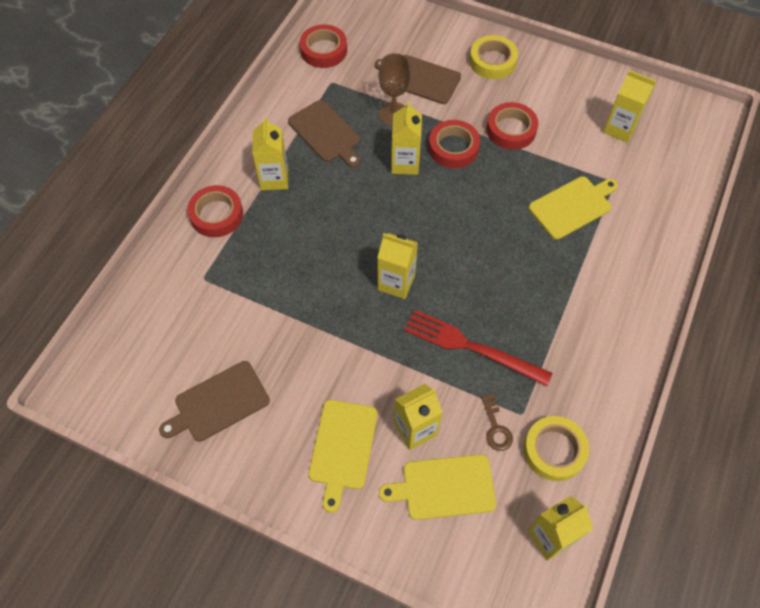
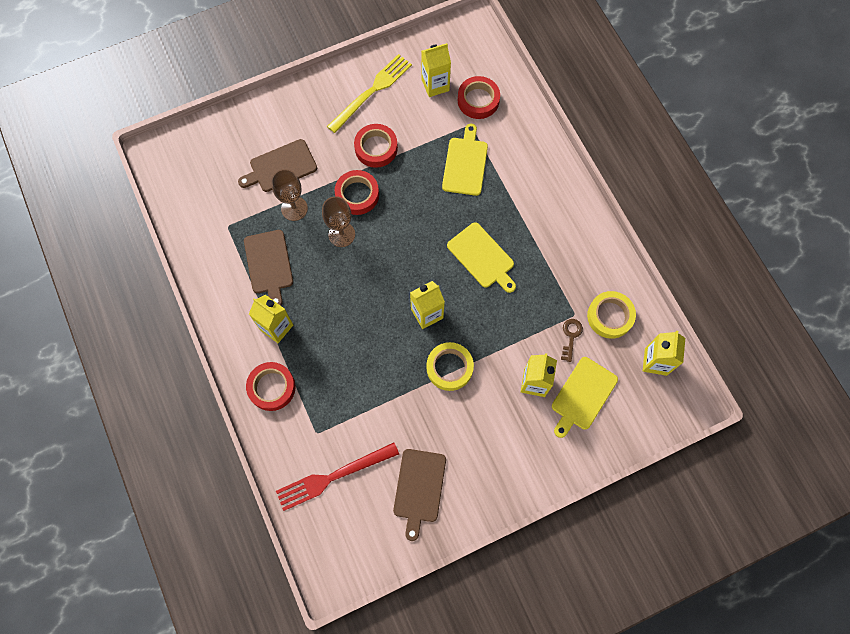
camera: 50 degrees left, 10 degrees up
(324, 50) = (193, 208): red tape -> red tape (478, 100)
(326, 133) = (269, 264): brown cutting board -> brown cutting board turned 75 degrees clockwise
(343, 448) = (512, 435): yellow cutting board -> yellow cutting board (482, 257)
(405, 163) = (341, 234): yellow carton -> brown goblet
(471, 347) = (509, 306): red fork -> red fork (333, 476)
(492, 61) = (310, 110): yellow tape -> yellow tape (449, 368)
(496, 428) = (571, 336): brown key -> brown key turned 105 degrees counterclockwise
(559, 89) = (372, 91): none -> yellow fork

